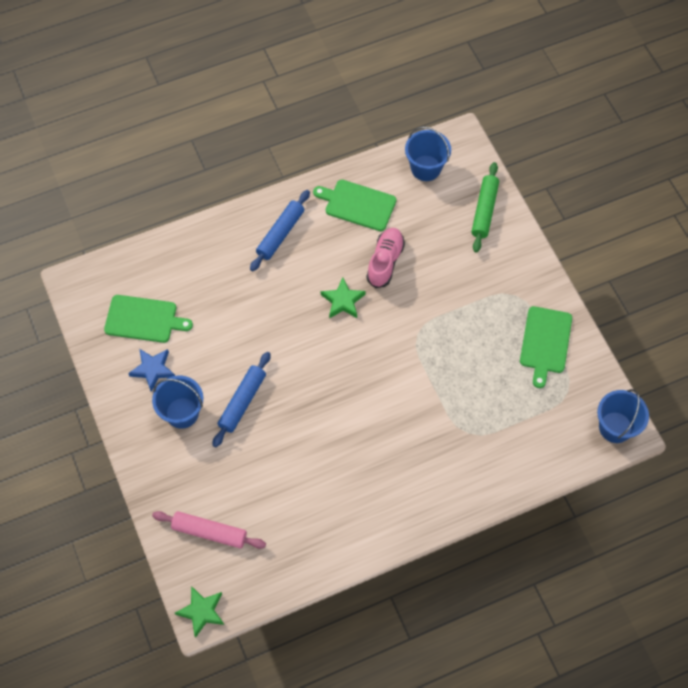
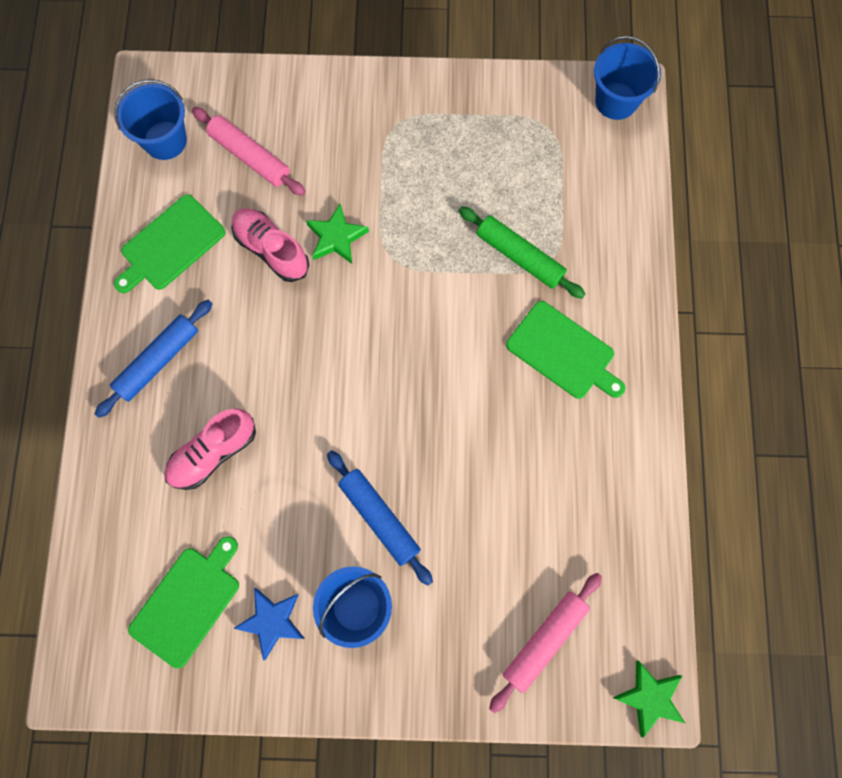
camera: 65 degrees left, 10 degrees up
(238, 291) = (213, 453): none -> pink shoe
(280, 234) = (158, 361): blue rolling pin -> blue rolling pin turned 75 degrees clockwise
(343, 301) = (299, 326): green star -> green star (336, 237)
(442, 220) = (250, 156): none -> pink rolling pin
(484, 211) = (264, 103): green rolling pin -> green rolling pin (519, 256)
(545, 342) = (475, 121): green cutting board -> green cutting board (563, 352)

